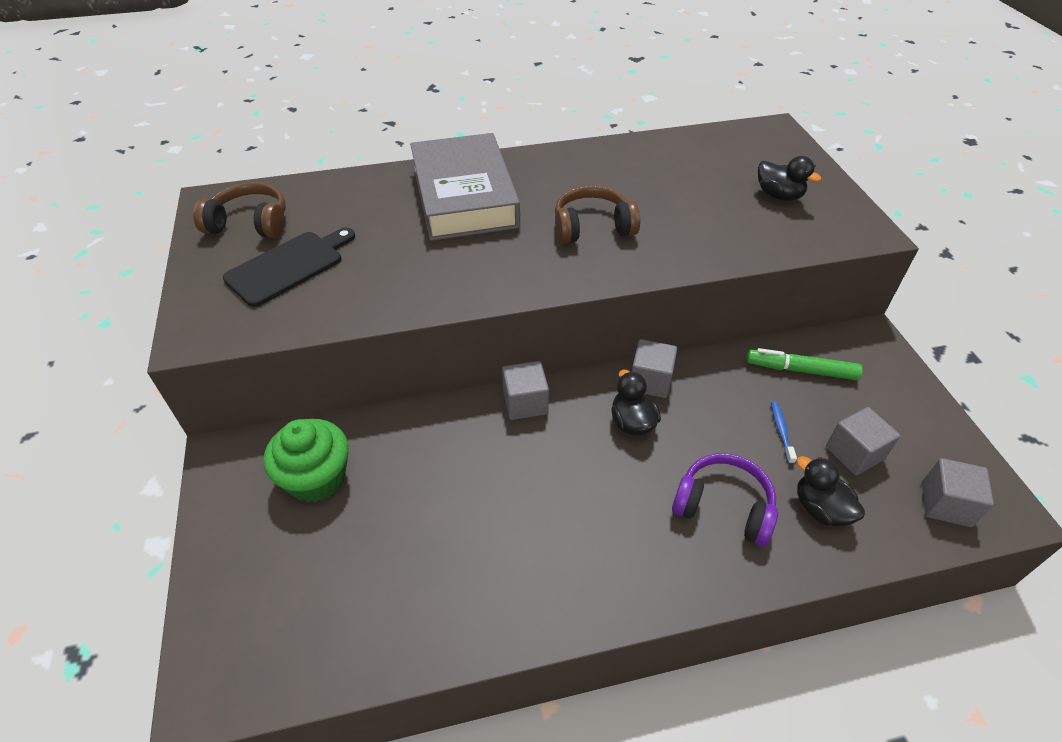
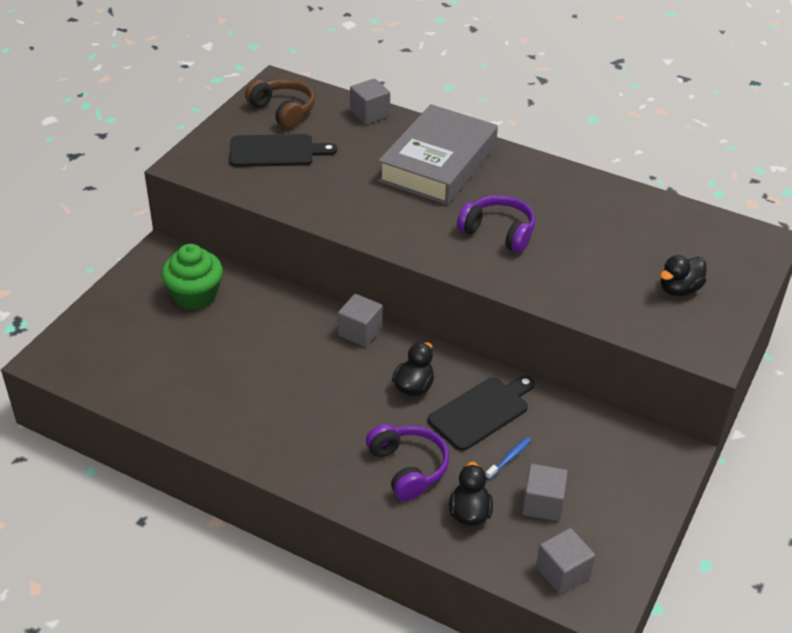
camera: 40 degrees right, 5 degrees down
(592, 227) = (498, 232): brown headphones -> purple headphones
(650, 381) = (460, 372): grey cube -> grey cube (369, 114)
(710, 405) = (481, 411): none -> black cutting board
(778, 195) = (679, 289): black duck -> black duck turned 60 degrees clockwise
(801, 370) = (582, 435): green marker -> none

